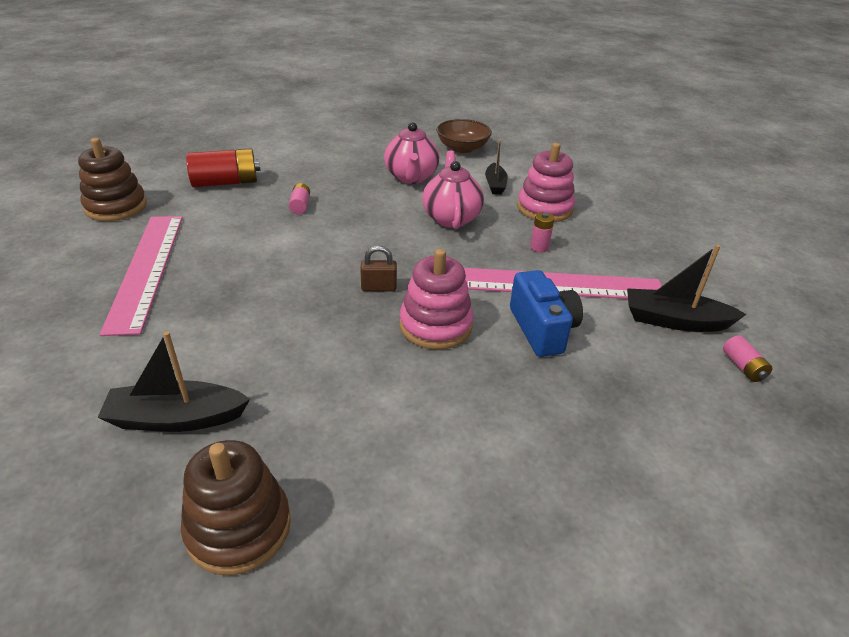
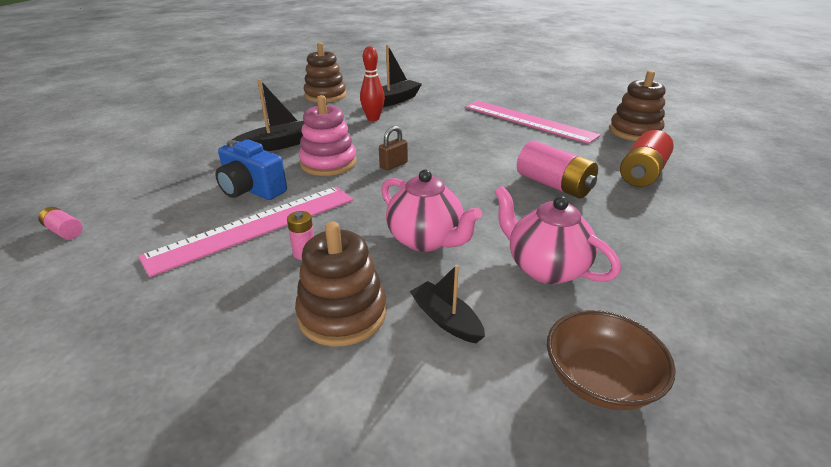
camera: 140 degrees right, 5 degrees down
(280, 384) = (373, 118): none -> red bowling pin
(300, 206) = (554, 185): pink battery -> pink battery, size x1.98
(544, 208) = (342, 314): pink stacking toy -> brown stacking toy
(674, 321) = (130, 242): black boat -> black boat (280, 145)

